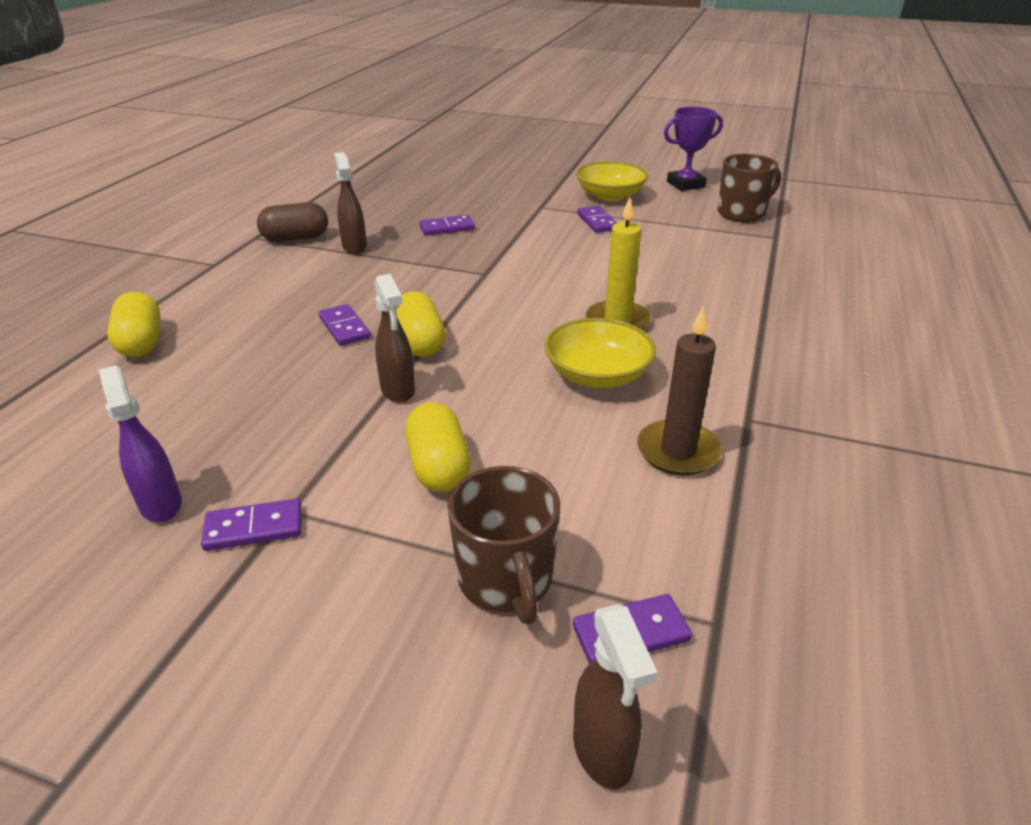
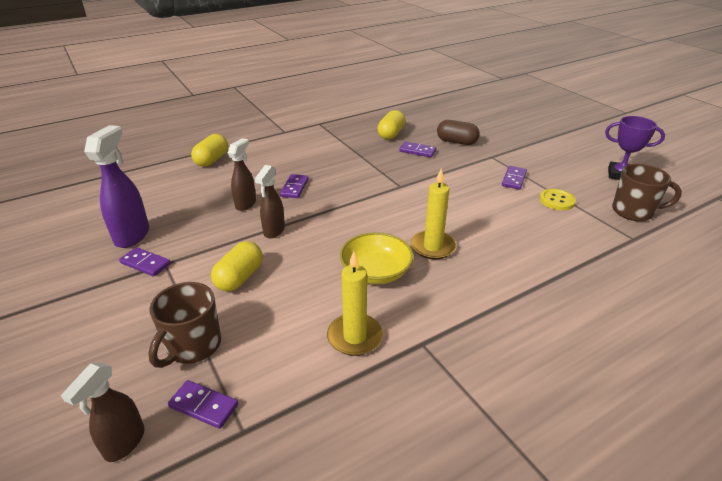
camera: 40 degrees right, 0 degrees up
(161, 504) = (133, 235): purple spray bottle -> purple spray bottle, size x1.51
(296, 238) = (336, 130): brown capsule -> brown capsule (456, 142)
(354, 247) = (356, 145): brown spray bottle -> brown spray bottle (246, 204)
(420, 342) = (316, 211): yellow capsule -> yellow capsule (391, 134)
(610, 196) = (549, 164): yellow bowl -> none
(666, 228) = (557, 201): none -> yellow button
(678, 451) = (355, 337): brown candle -> yellow candle

